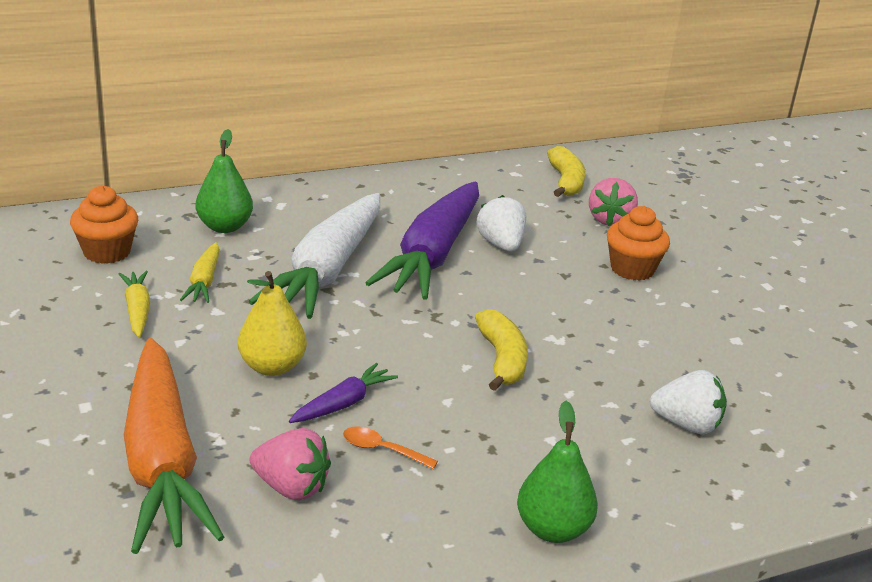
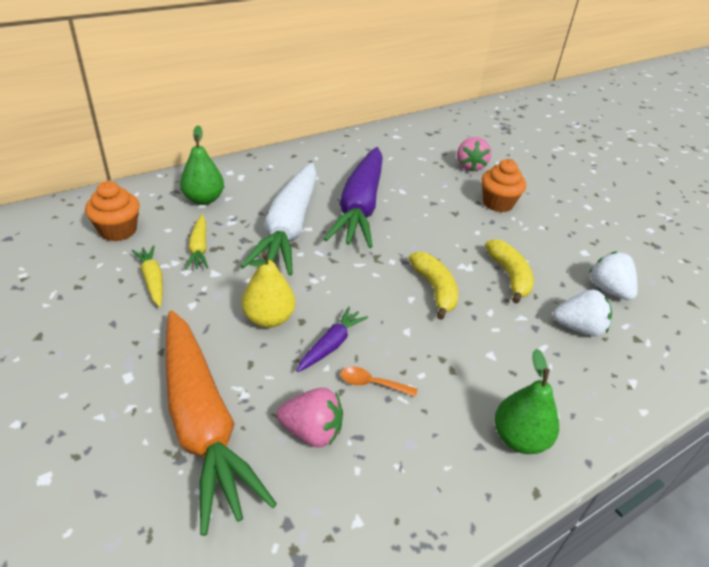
camera: 10 degrees left, 10 degrees up
(501, 245) = (404, 193): white strawberry -> white strawberry (608, 289)
(565, 182) = (431, 140): yellow banana -> yellow banana (509, 276)

